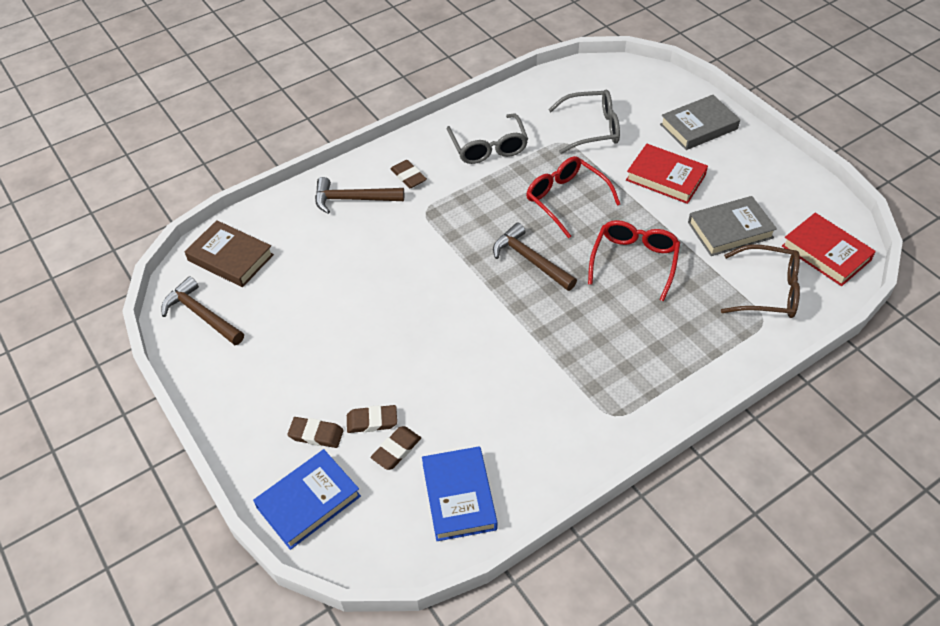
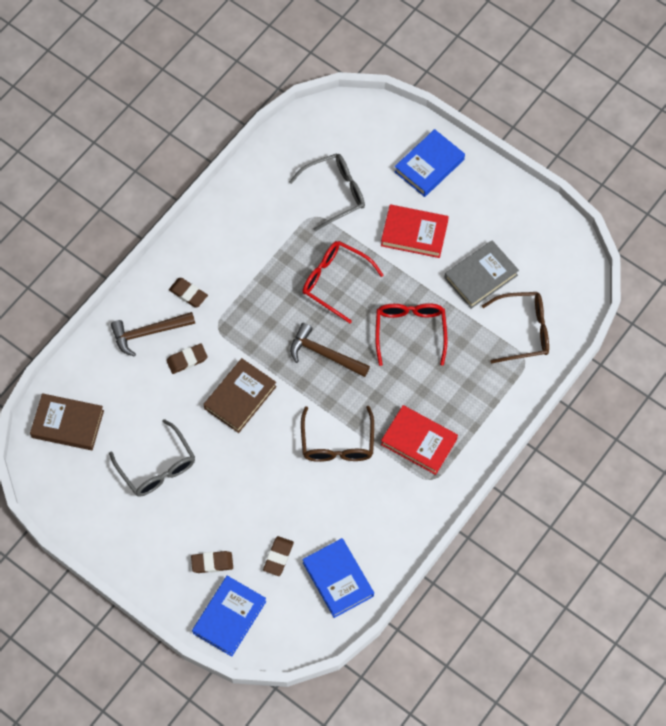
camera: 20 degrees left, 15 degrees up
(201, 315) = (70, 486): brown hammer -> none
(372, 421) = (250, 539): brown eraser -> brown eraser (187, 360)
(422, 277) = (240, 397): none -> brown book
(488, 147) = (248, 240): grey glasses -> grey glasses (157, 466)
(513, 347) = (337, 442): none -> brown glasses
(698, 127) = (429, 165): grey book -> blue book
(826, 253) = (562, 279): red book -> red book (419, 441)

